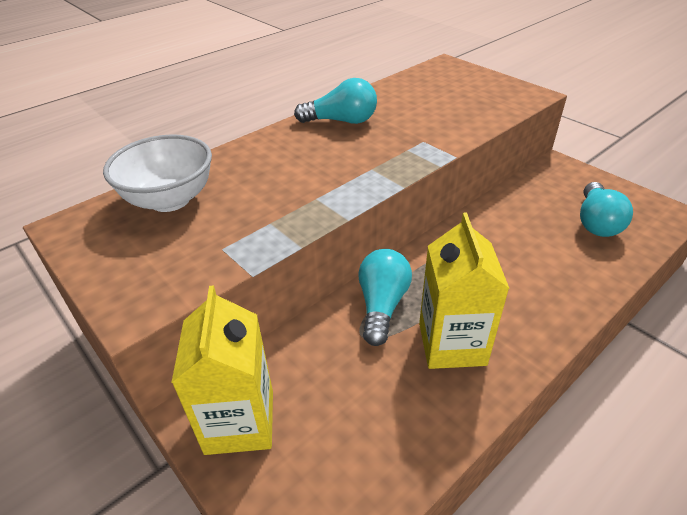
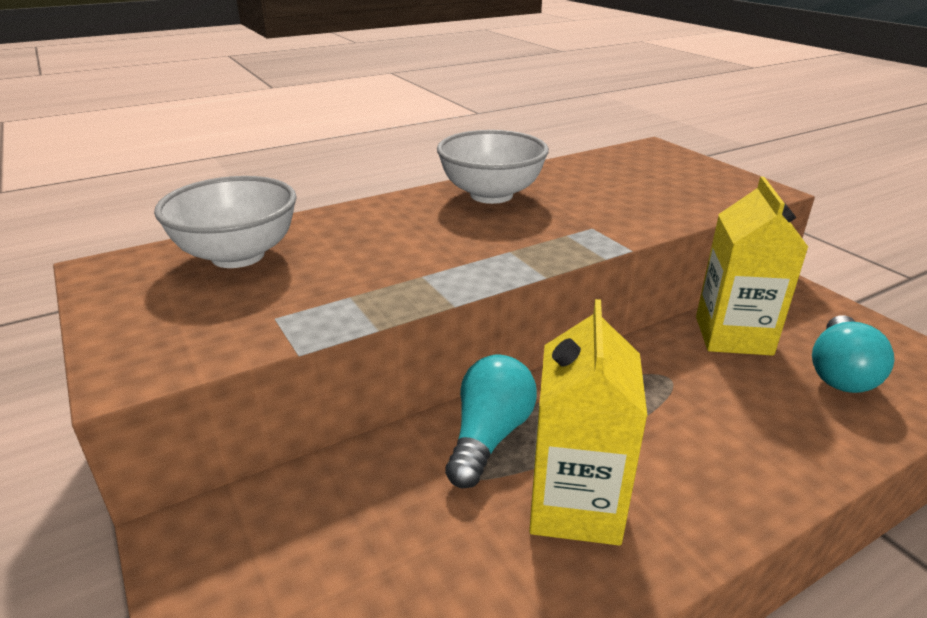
camera: 10 degrees right, 10 degrees down
(240, 421) = (236, 558): yellow carton -> yellow carton (733, 335)
(341, 121) = (491, 195): turquoise light bulb -> white bowl

